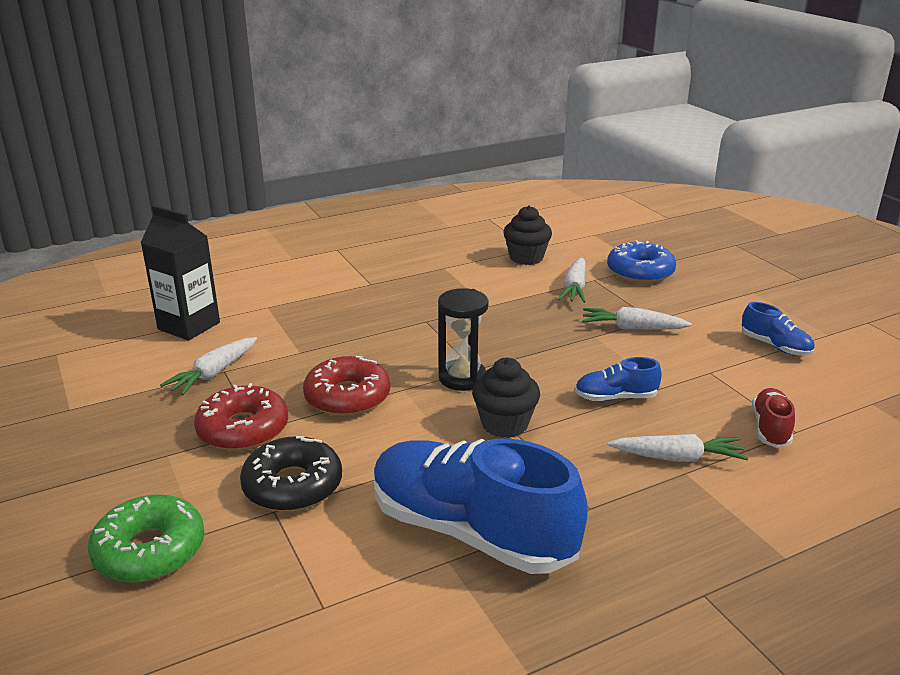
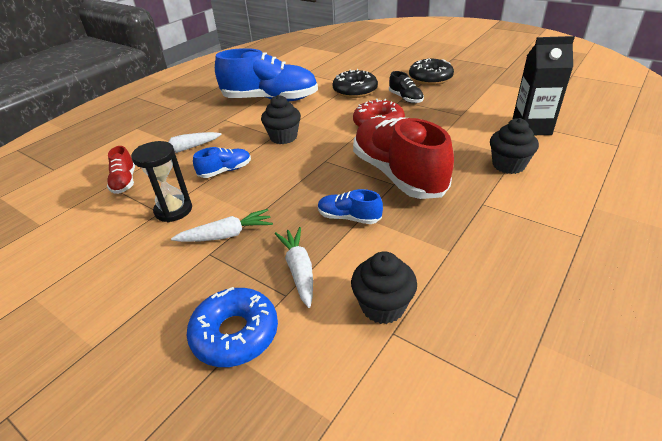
camera: 155 degrees right, 10 degrees up
(129, 461) = (430, 78): none -> black donut
(150, 550) = (377, 66): green donut -> none
(213, 374) = (463, 112): white carrot -> none
(243, 429) = (405, 98): red donut -> black shoe
(292, 301) = (508, 165): none -> black cupcake
(411, 327) = (397, 174): none -> red shoe
(462, 378) = (327, 152): black hourglass -> black hourglass (173, 210)
(775, 346) = (96, 258): blue shoe -> blue shoe (349, 217)

